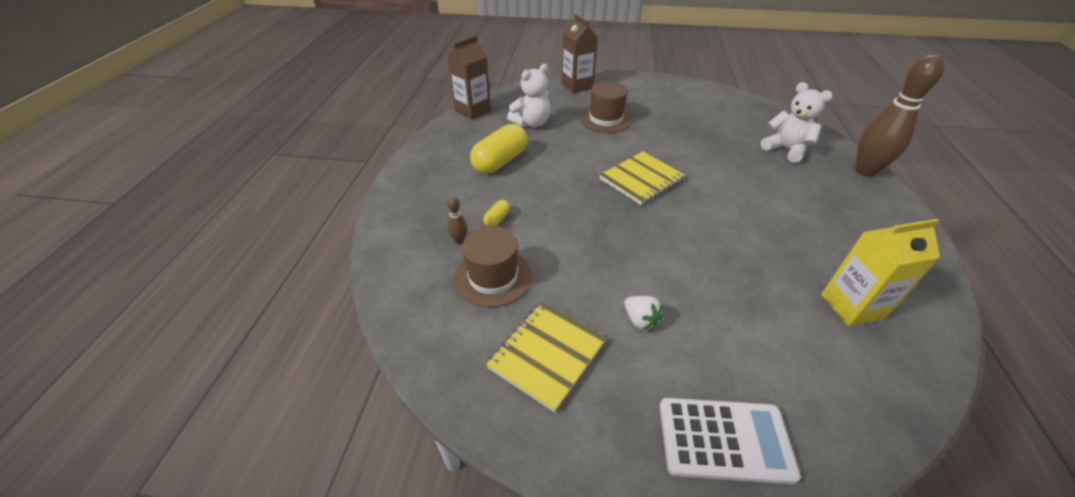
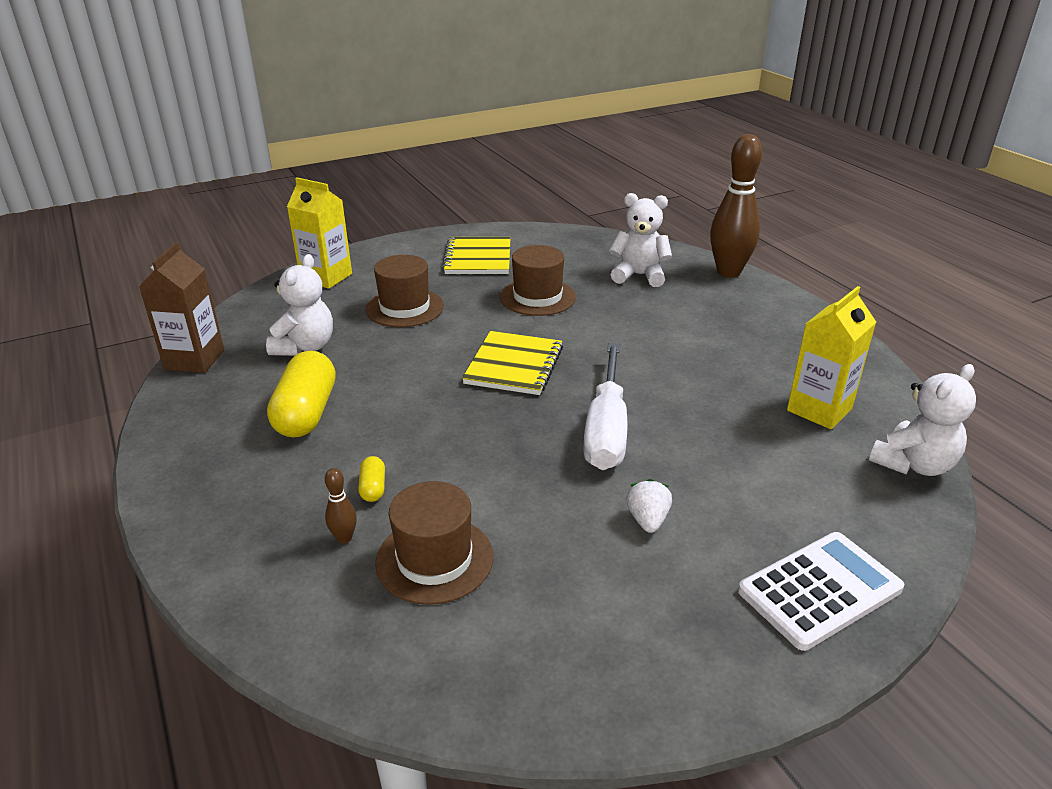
camera: 35 degrees left, 10 degrees down
(547, 354) = (582, 610): yellow notebook -> yellow notebook (478, 258)
(577, 86) = (326, 277): brown carton -> yellow carton
(640, 320) = (647, 520): white strawberry -> white strawberry turned 105 degrees counterclockwise
(666, 246) = (606, 429): none -> white screwdriver
(696, 140) = (537, 297): none -> brown hat
(904, 391) = (913, 464): none -> white teddy bear

